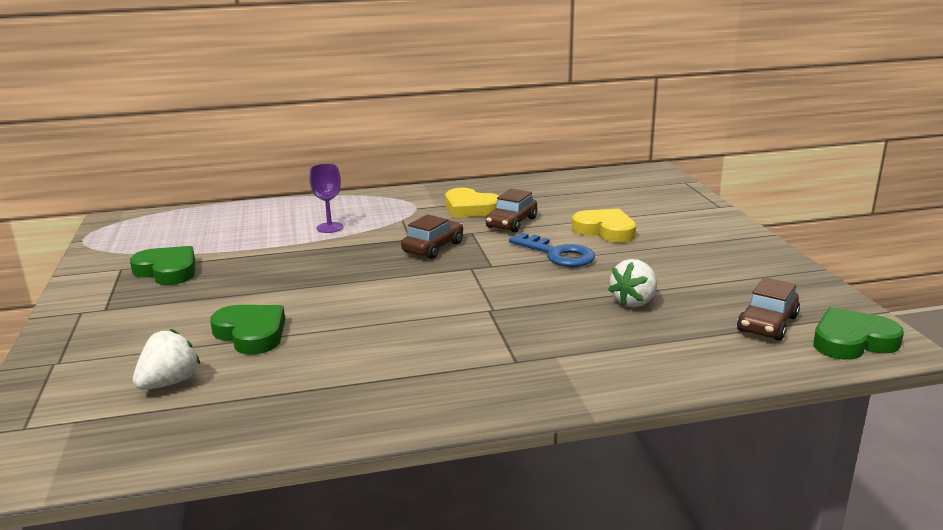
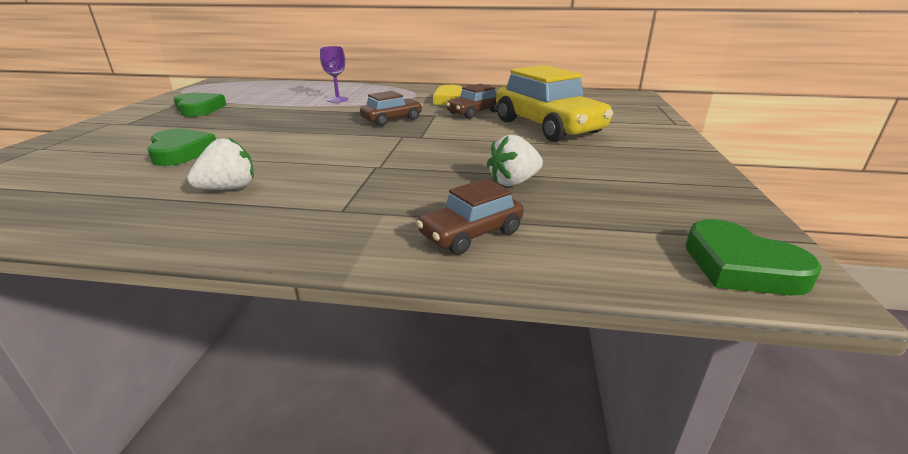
camera: 20 degrees right, 5 degrees up
(170, 383) = (73, 173): white strawberry -> white strawberry (229, 188)
(557, 254) = (486, 137): blue key -> none
(605, 230) = (547, 127): yellow heart -> yellow car
(767, 324) = (641, 227): brown car -> brown car (471, 234)
(852, 341) = (740, 266): green heart -> green heart turned 135 degrees counterclockwise

